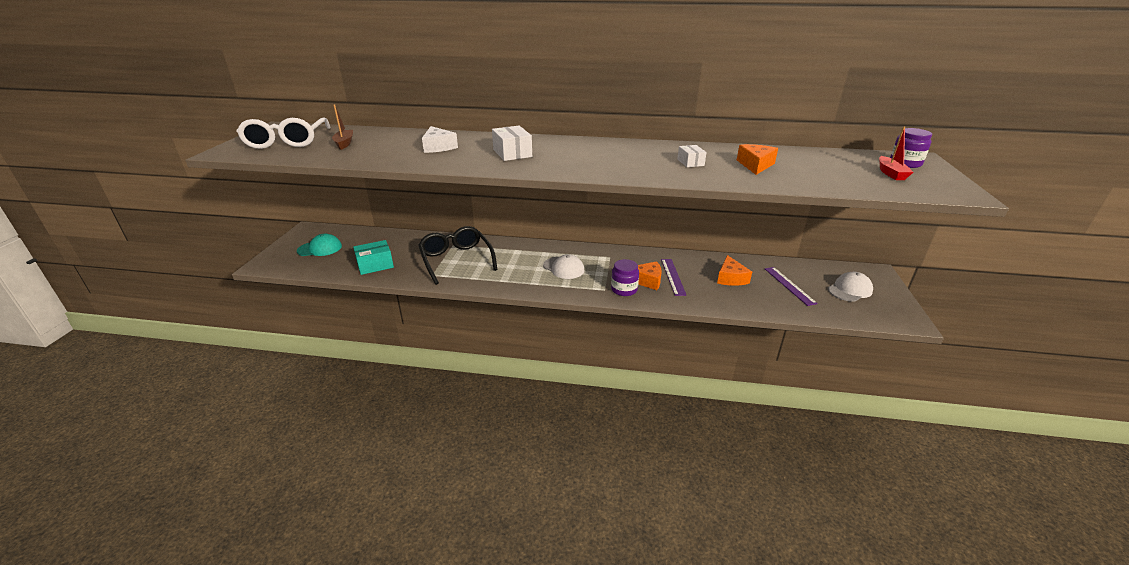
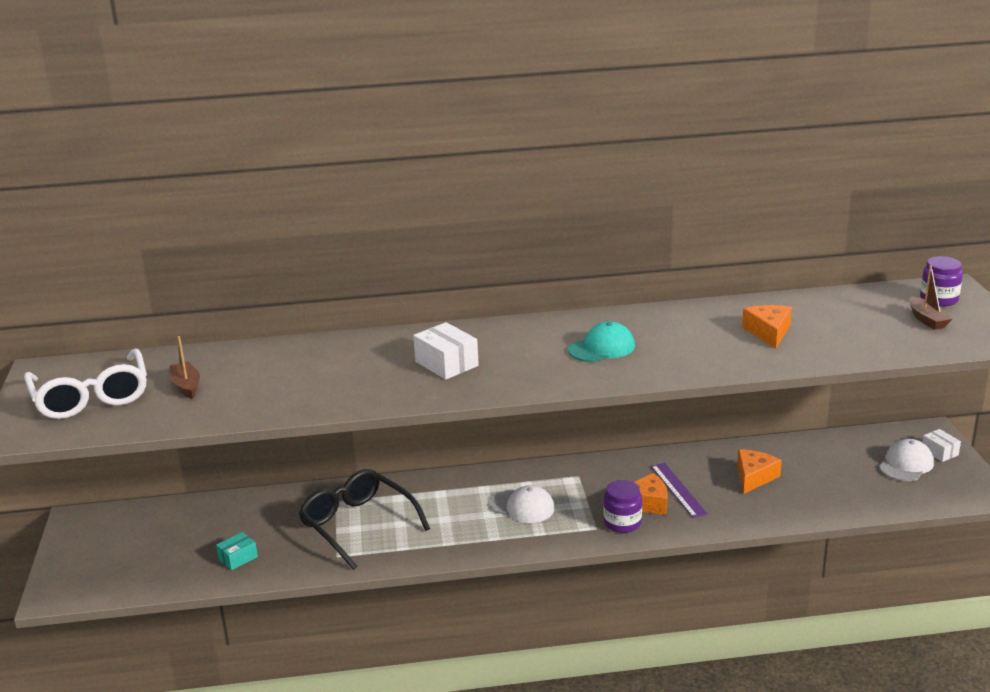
camera: 15 degrees left, 5 degrees down
(320, 248) = (126, 549): turquoise cap -> turquoise cap (602, 348)
(375, 265) = (238, 558): turquoise box -> turquoise box, size x0.62
(438, 147) = (333, 369): white cheese -> none
(690, 162) = (688, 341): white box -> white box (939, 452)
(730, 278) = (754, 477): orange cheese -> orange cheese turned 135 degrees counterclockwise
(789, 285) = (831, 473): purple ruler -> none
(891, 173) = (927, 320): red boat -> brown boat

